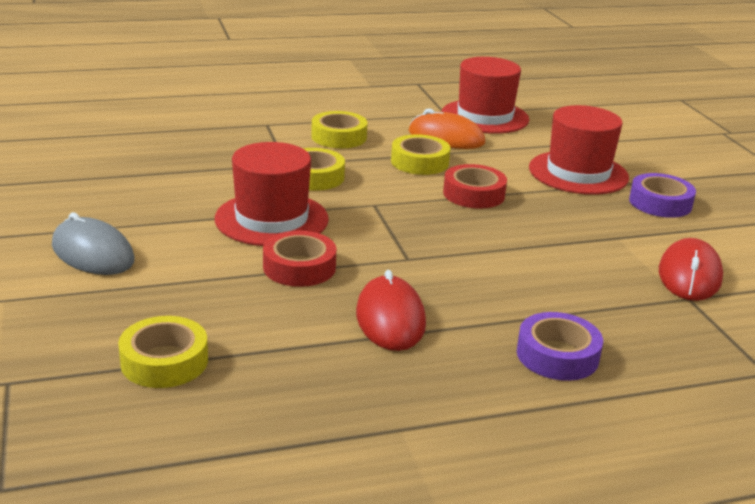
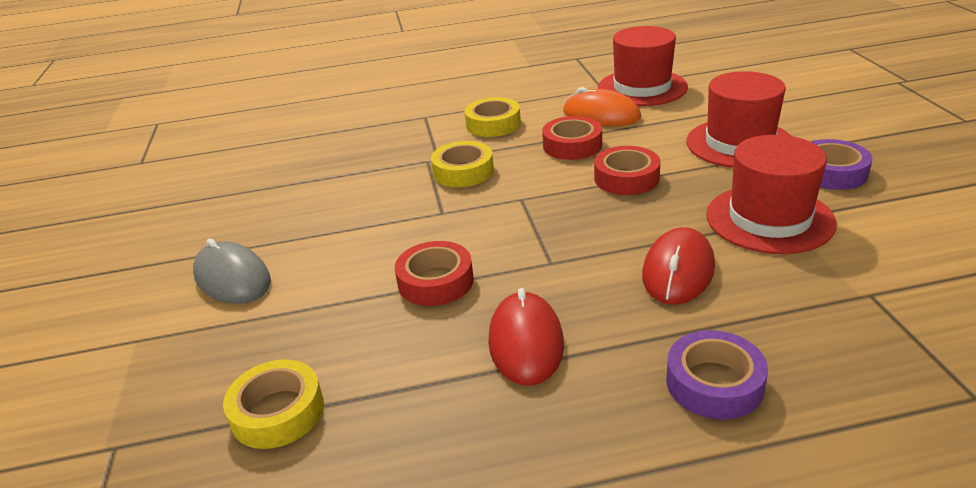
camera: 10 degrees right, 5 degrees up
(271, 219) = (415, 224): red hat -> red hat (769, 219)
(419, 162) = (572, 145): yellow tape -> red tape
(689, 275) = (870, 263): red mouse -> red mouse (678, 271)

